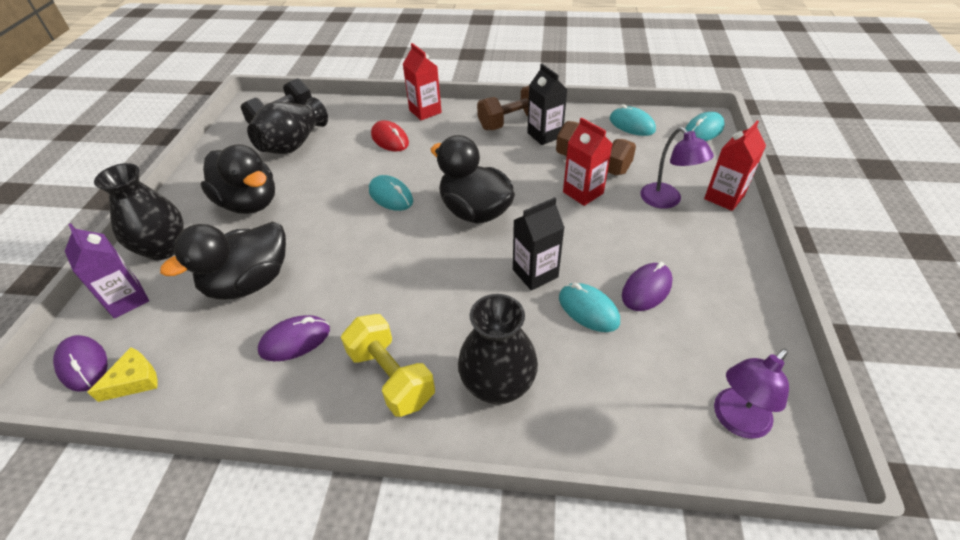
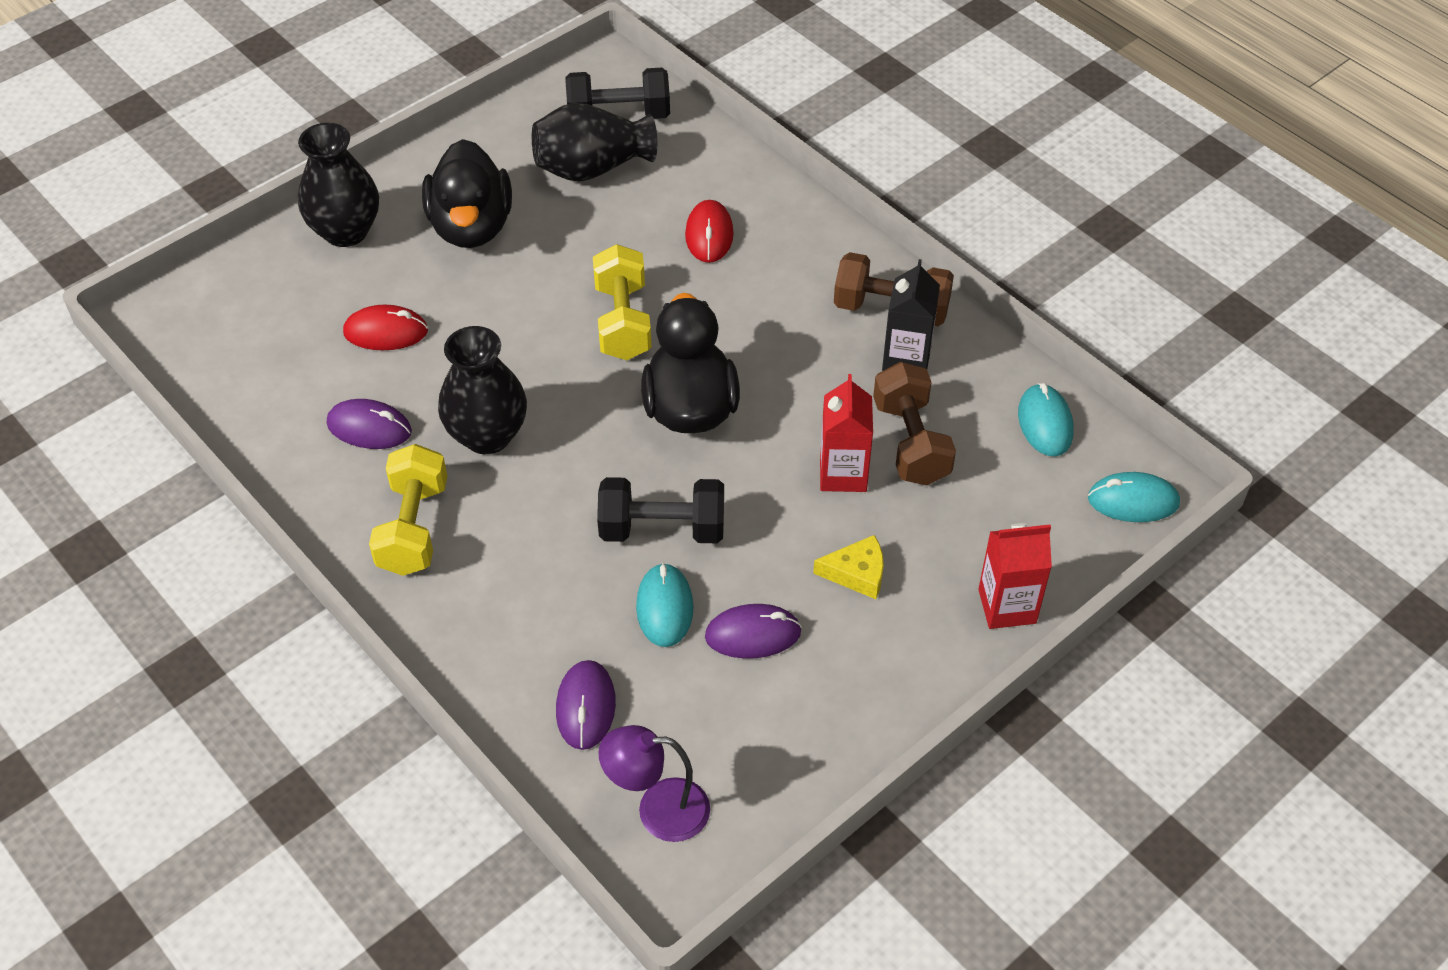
camera: 40 degrees right, 5 degrees up
(83, 365) = (189, 321): purple mouse -> purple mouse (586, 707)
(127, 300) = (270, 273): purple carton -> none
(134, 380) = (215, 368): yellow cheese -> yellow cheese (857, 573)
(249, 283) = (386, 332): black duck -> red mouse
(391, 196) = (623, 321): turquoise mouse -> yellow dumbbell
(425, 111) = (801, 216): red carton -> none
(497, 385) = (492, 609): black vase -> black vase (487, 435)
(535, 273) = (662, 529): black carton -> black dumbbell
(666, 201) = (928, 557): purple lamp -> none

